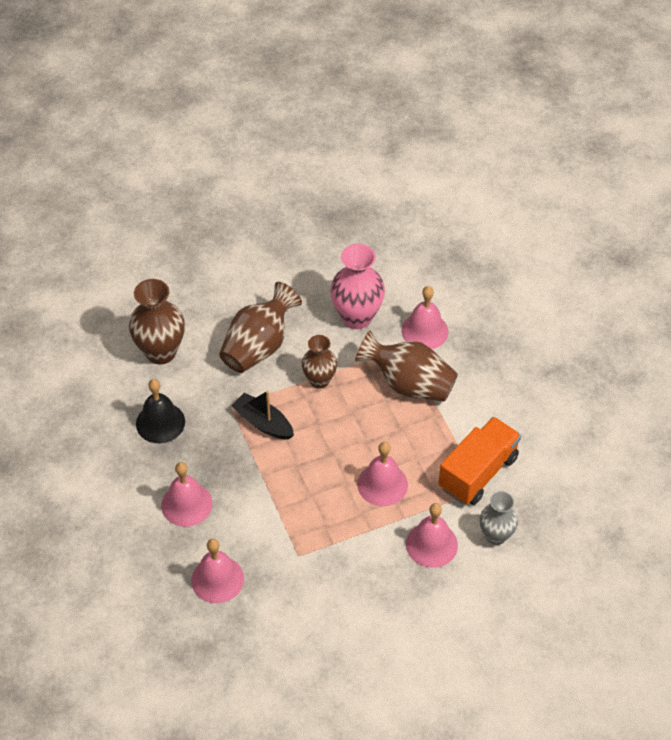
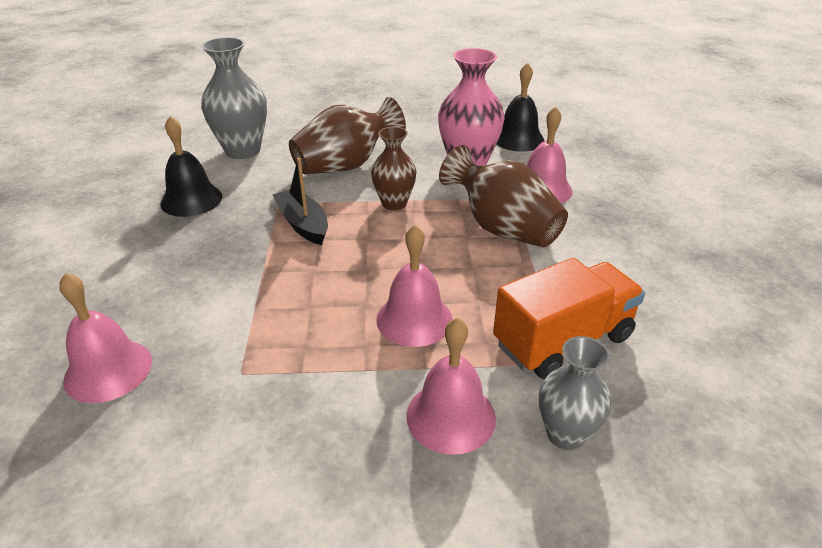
camera: 20 degrees right, 15 degrees down
(161, 352) = (243, 151): brown vase -> grey vase
(186, 504) = (149, 276): pink bell -> none
(385, 270) = (518, 139): none -> black bell

